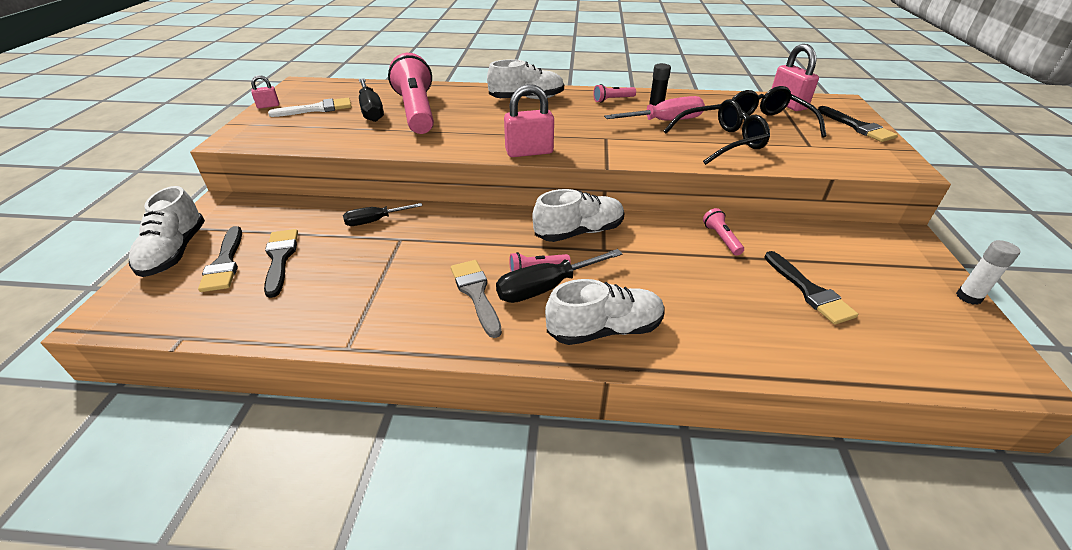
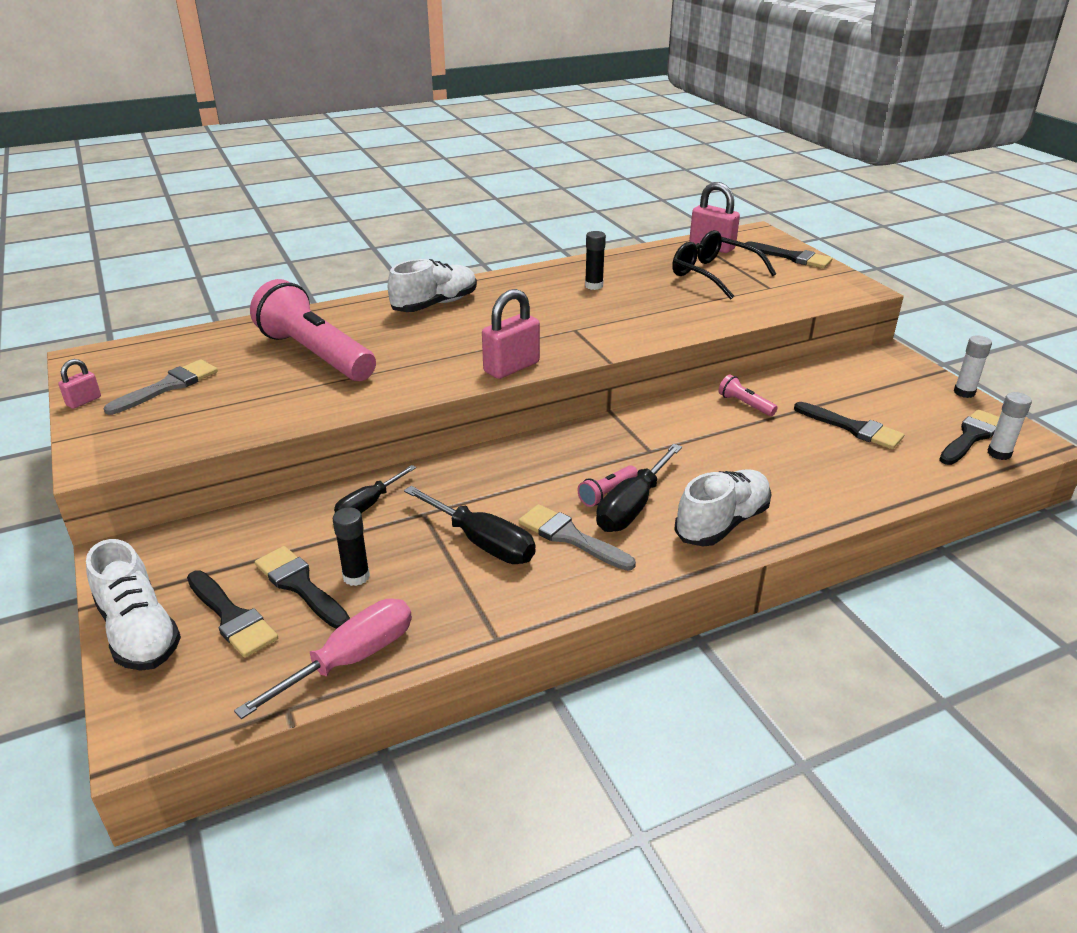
camera: 30 degrees left, 5 degrees down
(315, 265) = (356, 576): none -> black glue stick
(317, 109) = (168, 386): white brush -> grey brush
(371, 110) = (251, 369): black screwdriver -> black screwdriver (482, 542)
(579, 232) = (609, 441): white shoe -> none
(612, 100) = (535, 282): pink flashlight -> none
(665, 121) = (614, 295): pink screwdriver -> pink screwdriver (350, 660)
(721, 141) = (689, 304): black glasses -> none
(940, 343) = (971, 436): none -> black brush
(961, 372) = (999, 453): none -> white glue stick

